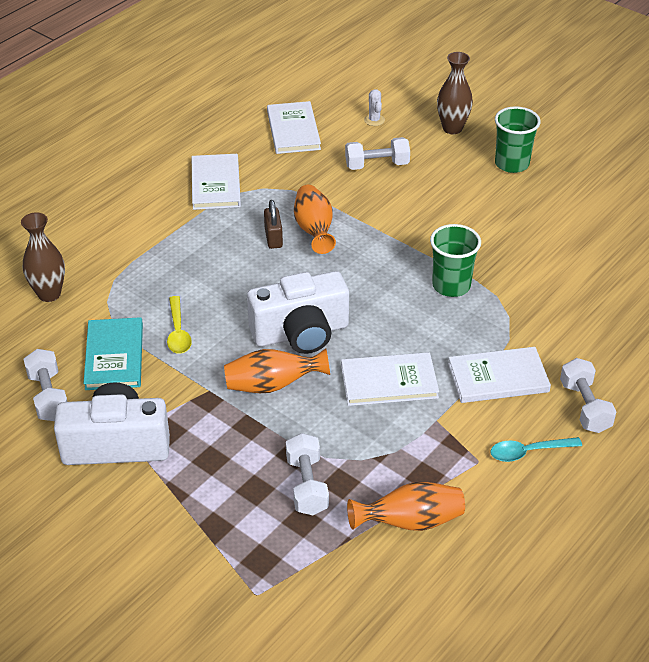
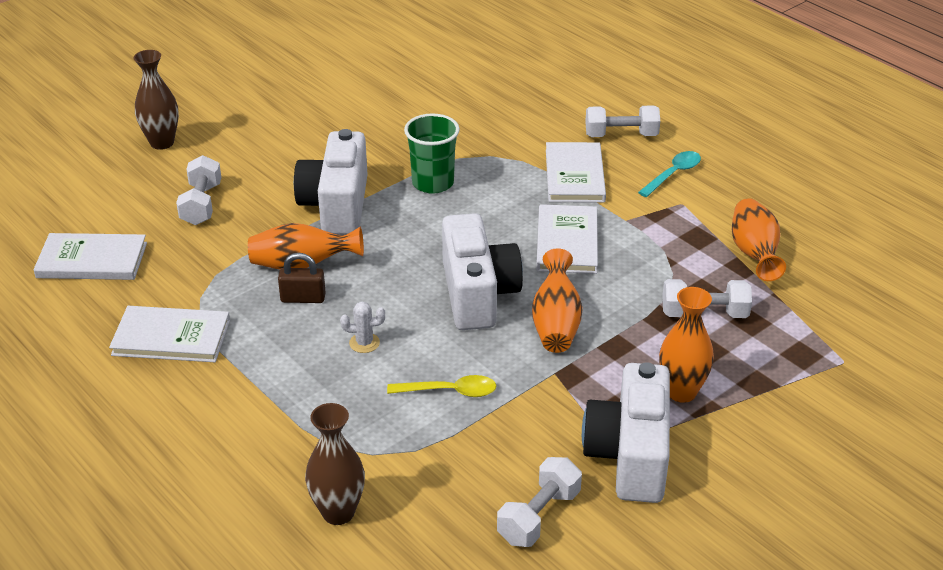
camera: 80 degrees left, 5 degrees down
(48, 396) = (539, 516): white dumbbell -> white dumbbell turned 45 degrees counterclockwise
(114, 356) = (479, 451): turquoise book -> none
(196, 473) = (681, 392): none -> orange vase
(374, 120) = (110, 195): white cactus -> white cactus (364, 343)
(399, 235) = (336, 205): none -> white camera
(512, 164) = (248, 115): green cup -> none
(528, 452) = (673, 174): turquoise spoon -> turquoise spoon turned 135 degrees counterclockwise

